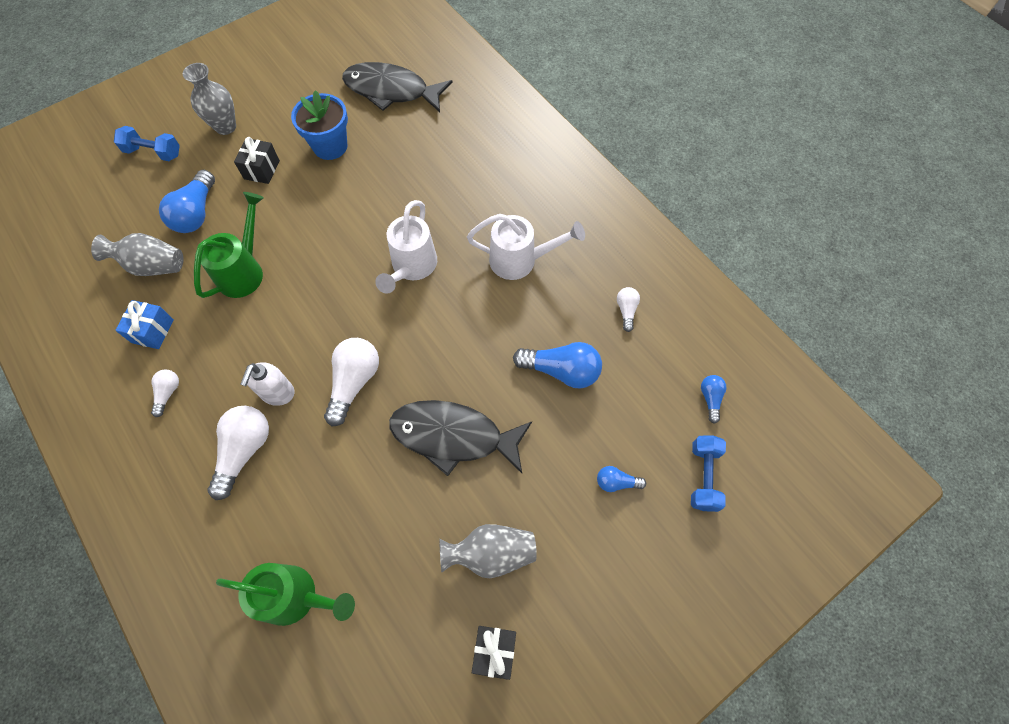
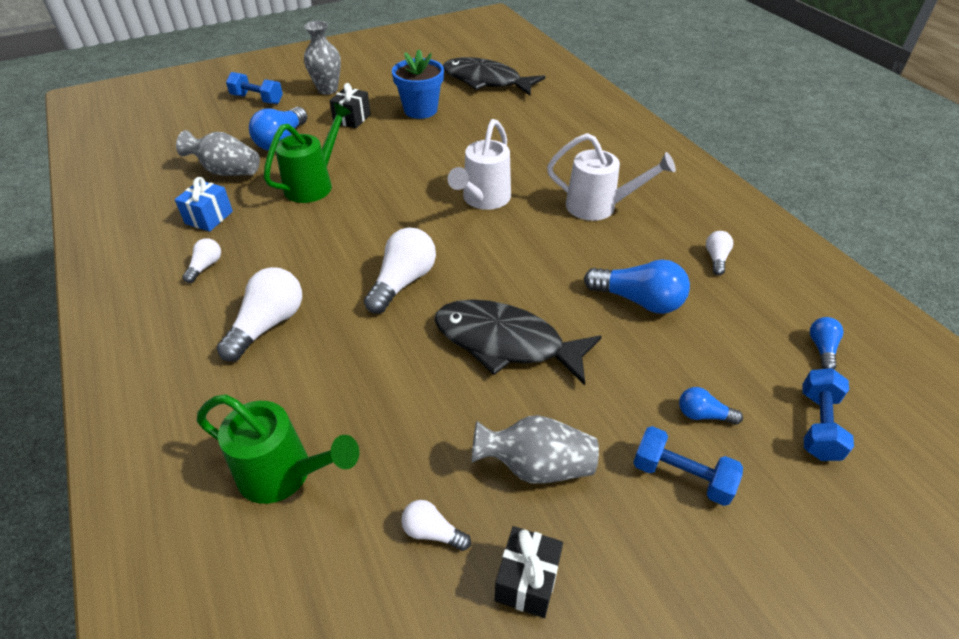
camera: 10 degrees right, 20 degrees down
(277, 393) = (318, 280): white soap dispenser -> none
(420, 625) = (432, 532): none -> white light bulb
(601, 542) = (681, 476): none -> blue dumbbell

